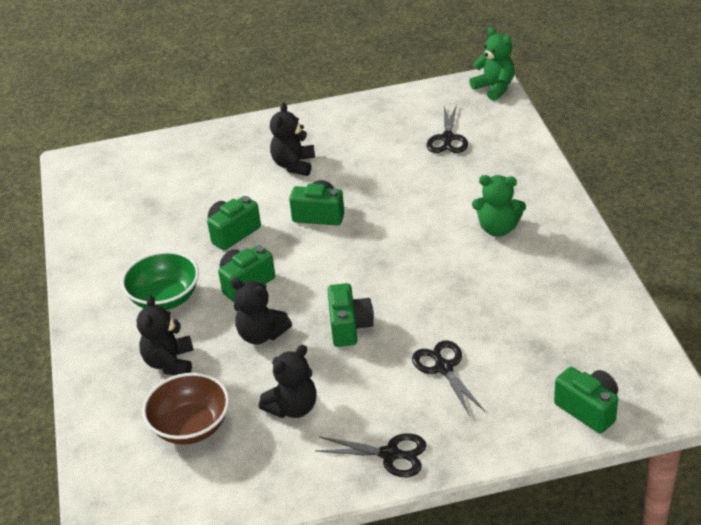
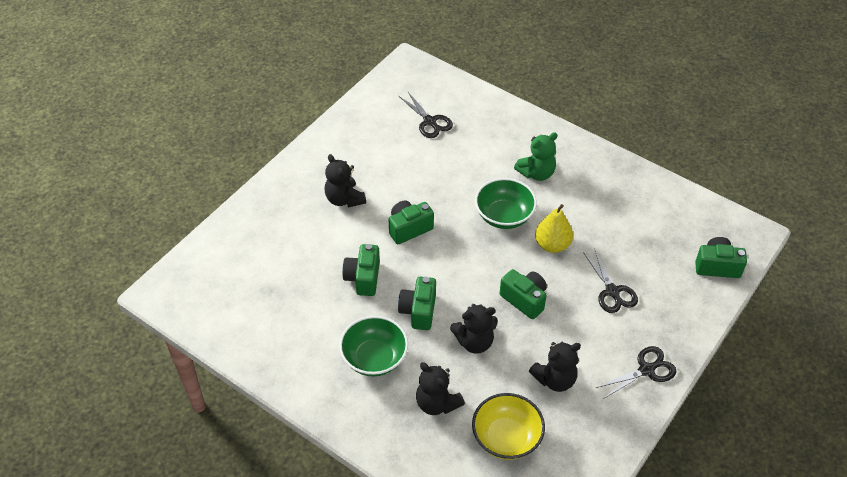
camera: 45 degrees left, 10 degrees up
(191, 426) = (506, 438): brown bowl -> yellow bowl
(293, 408) = (555, 379): black teddy bear -> black teddy bear turned 60 degrees clockwise
(419, 248) = (504, 216): none -> green bowl
(435, 296) = (552, 245): none -> yellow pear
(444, 368) = (612, 291): black scissors -> black scissors turned 135 degrees counterclockwise
(494, 88) = (417, 66): green teddy bear -> none

